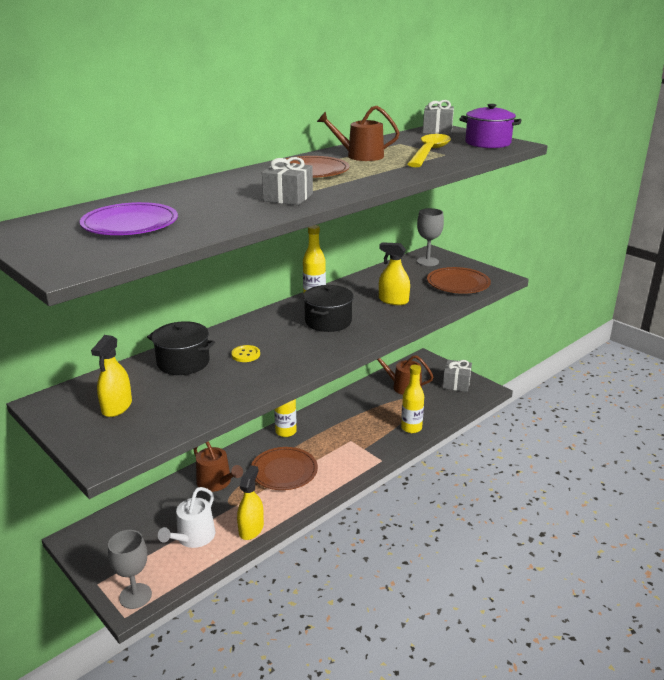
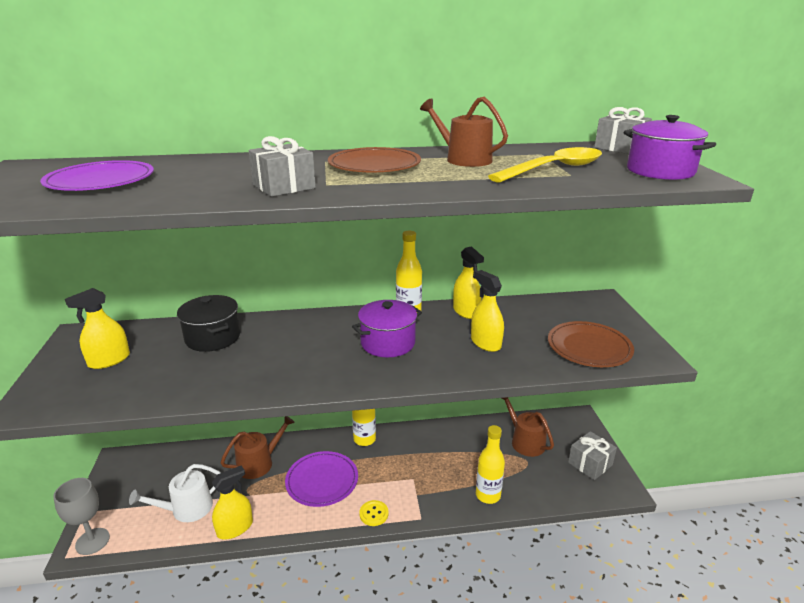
camera: 35 degrees right, 0 degrees up
(216, 482) = (259, 463): brown watering can -> brown watering can turned 120 degrees counterclockwise
(245, 355) = (269, 350): yellow button -> yellow button (374, 514)
(284, 471) = (322, 481): brown plate -> purple plate
(328, 321) = (388, 343): black pot -> purple pot
(354, 286) = (466, 311): none -> yellow spray bottle
(427, 261) = (584, 308): grey goblet -> none

